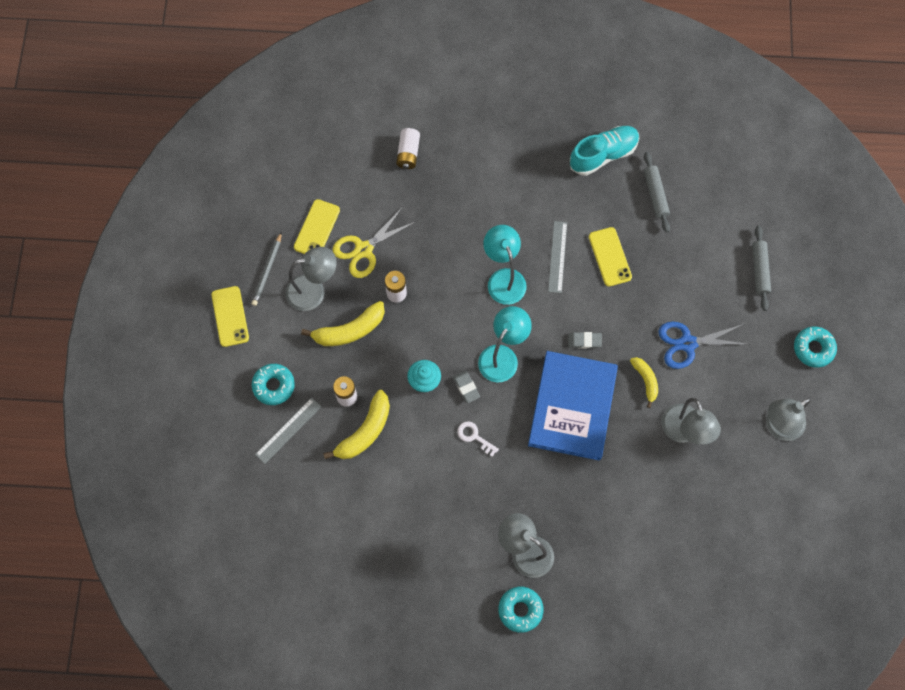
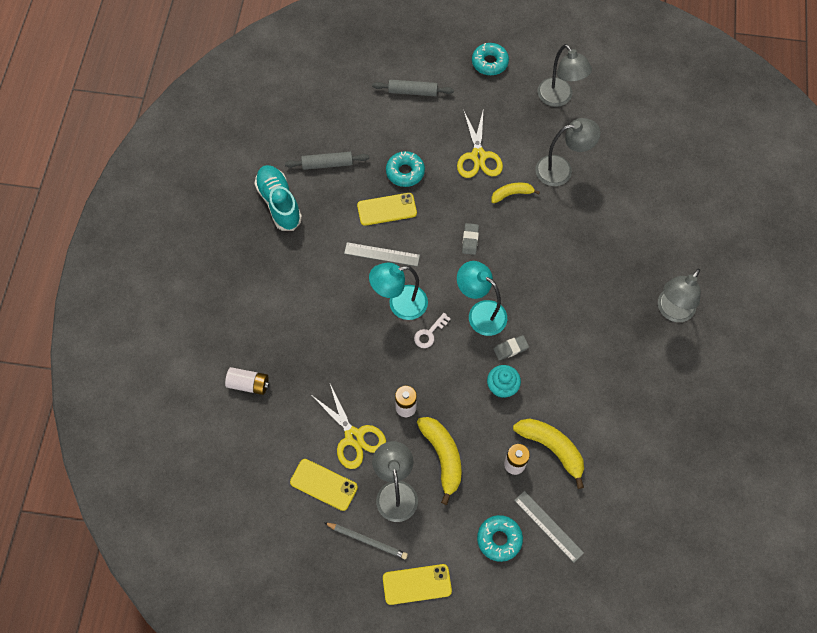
camera: 85 degrees left, 5 degrees down
(474, 437) = (560, 345): white key -> white key (429, 333)
(520, 610) = (725, 320): turquoise donut -> turquoise donut (405, 172)
(572, 407) = (534, 257): blue book -> none
(687, 343) = (478, 156): blue scissors -> yellow scissors

